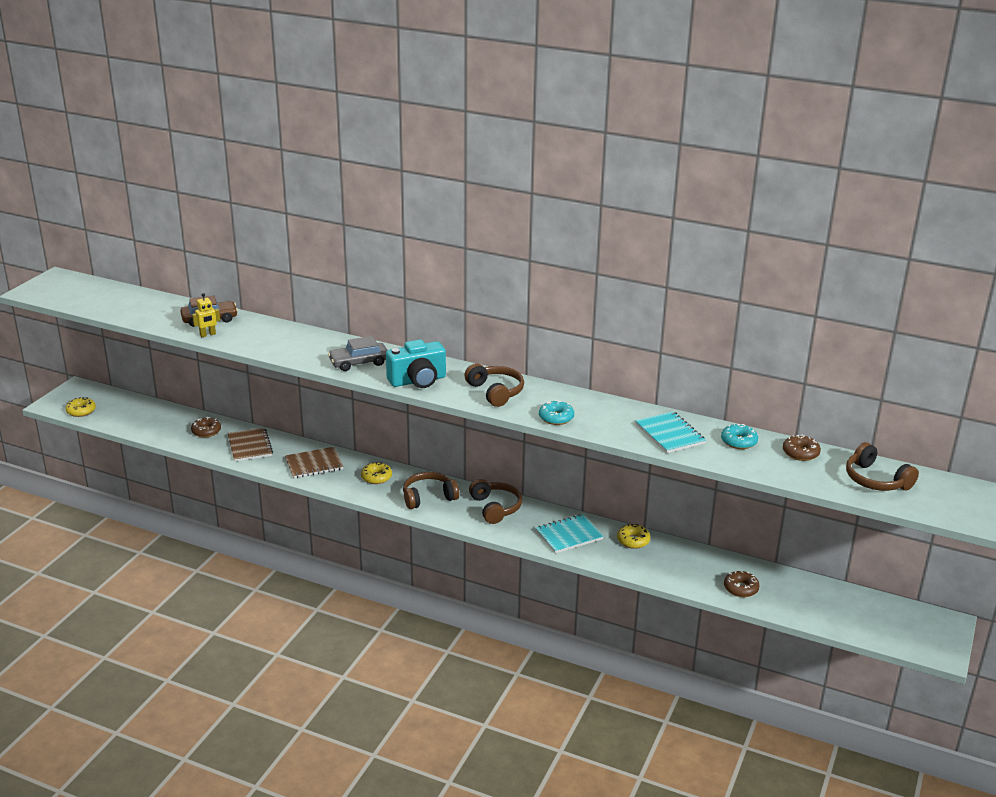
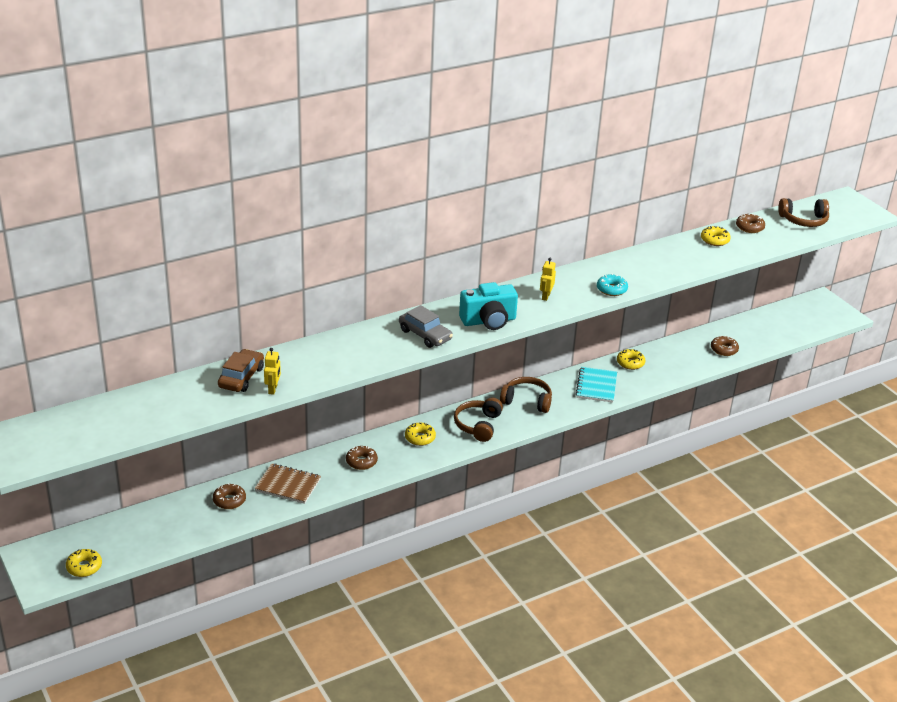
camera: 55 degrees left, 5 degrees up
(314, 464) = (361, 462): brown notebook -> brown donut
(359, 362) = (425, 335): grey car -> grey car turned 60 degrees counterclockwise
(418, 381) = (488, 321): turquoise camera -> turquoise camera turned 60 degrees clockwise
(495, 392) = (545, 296): brown headphones -> yellow robot
(669, 434) = (679, 259): turquoise notebook -> none
(739, 441) = (714, 240): turquoise donut -> yellow donut

